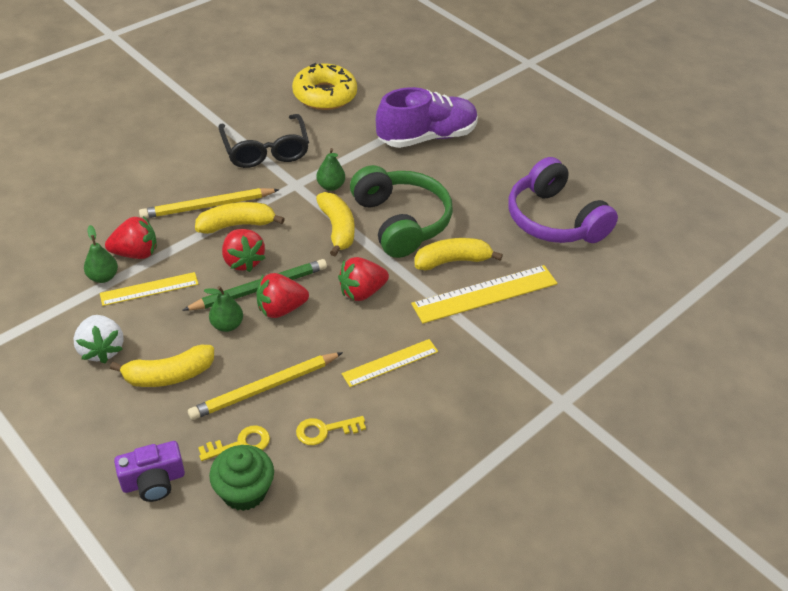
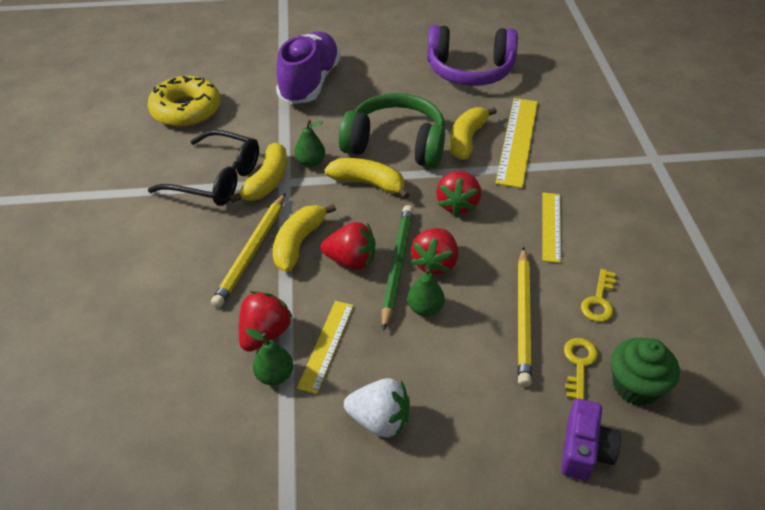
camera: 50 degrees left, 0 degrees up
(169, 375) = (456, 380): yellow banana -> yellow banana (267, 181)

